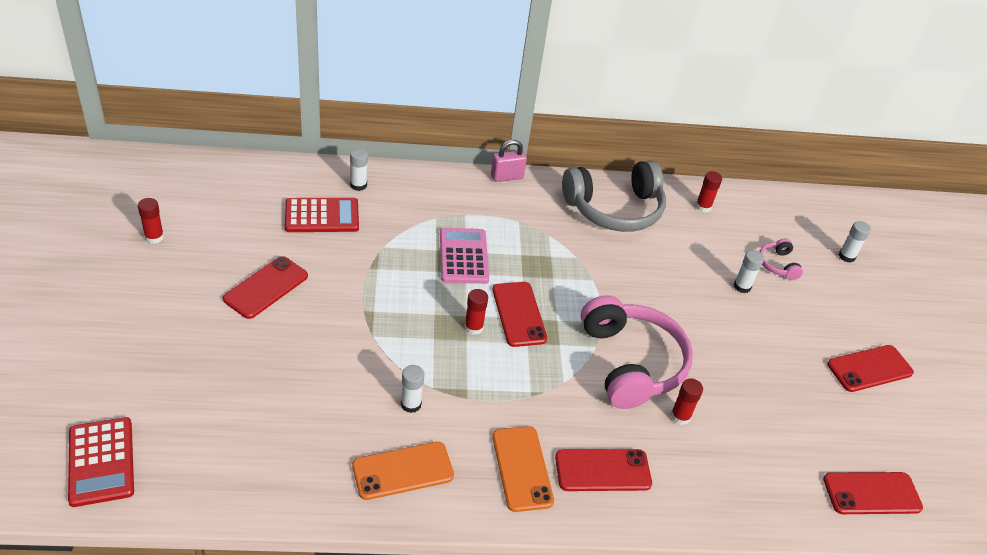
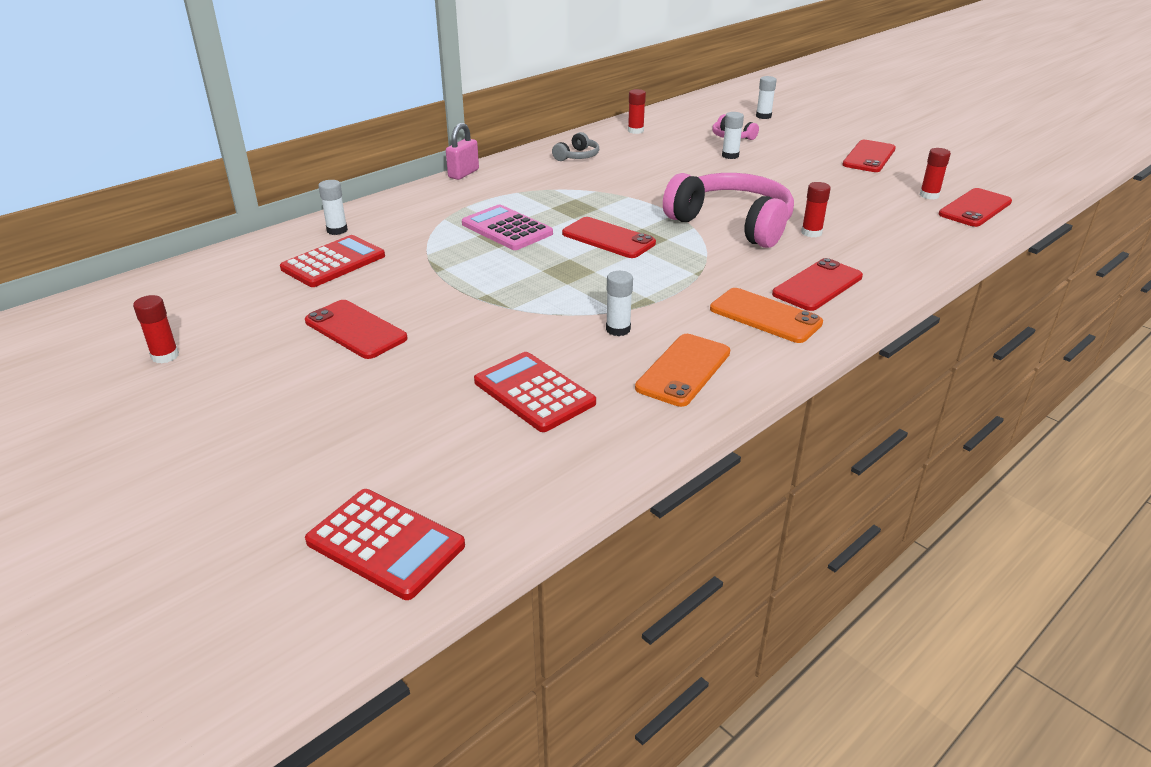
camera: 35 degrees left, 10 degrees down
(266, 287) = (355, 330): red phone -> red phone turned 45 degrees counterclockwise
(296, 417) = (534, 392): none -> red calculator
(473, 327) = (587, 262): red glue stick -> red glue stick (929, 195)
(614, 209) = (577, 156): grey headphones -> grey headphones, size x0.44

